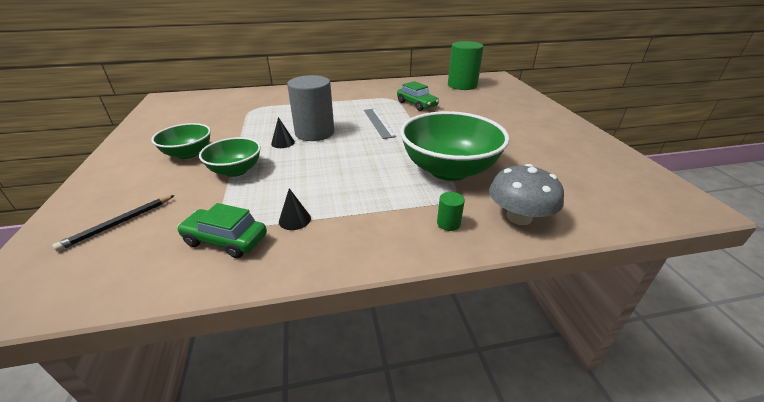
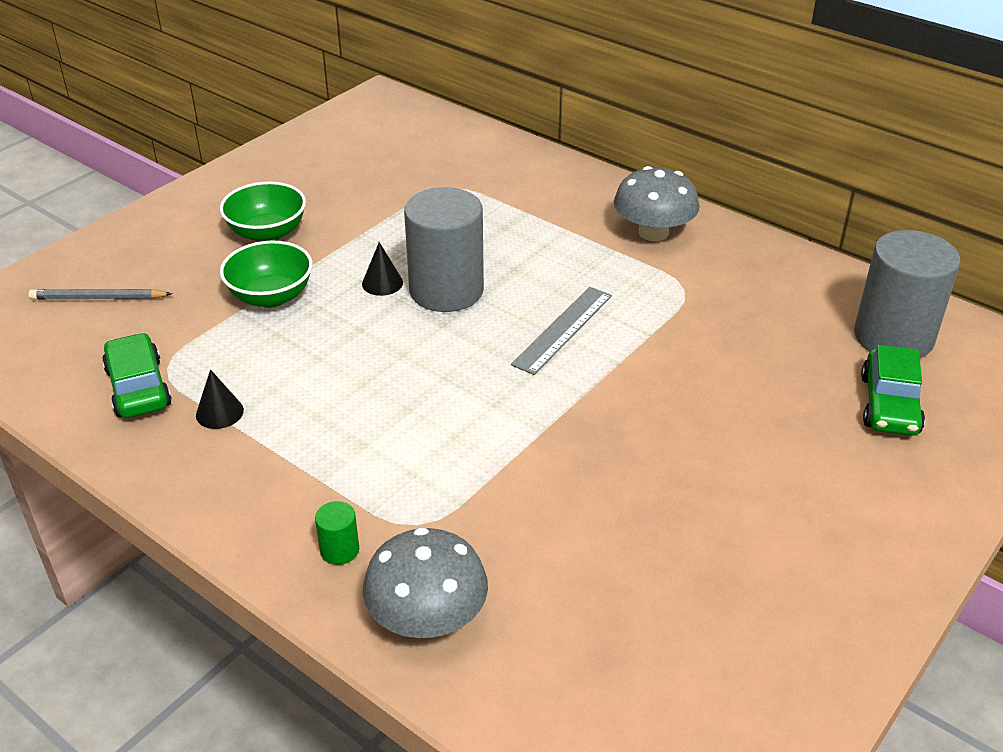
camera: 50 degrees right, 5 degrees up
(118, 223) = (98, 298): black pencil -> grey pencil
(354, 91) = (653, 232): none -> grey mushroom
(417, 104) = (701, 329): green car -> green car (889, 404)
(449, 170) = (490, 484): green bowl -> none
(462, 85) = (893, 337): green cylinder -> grey cylinder

